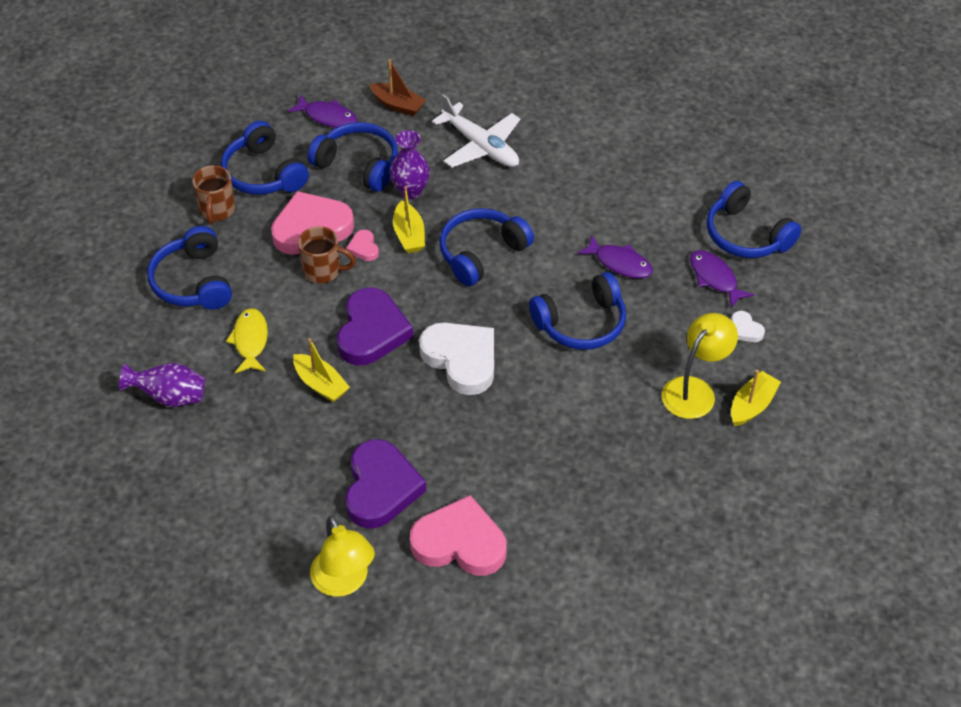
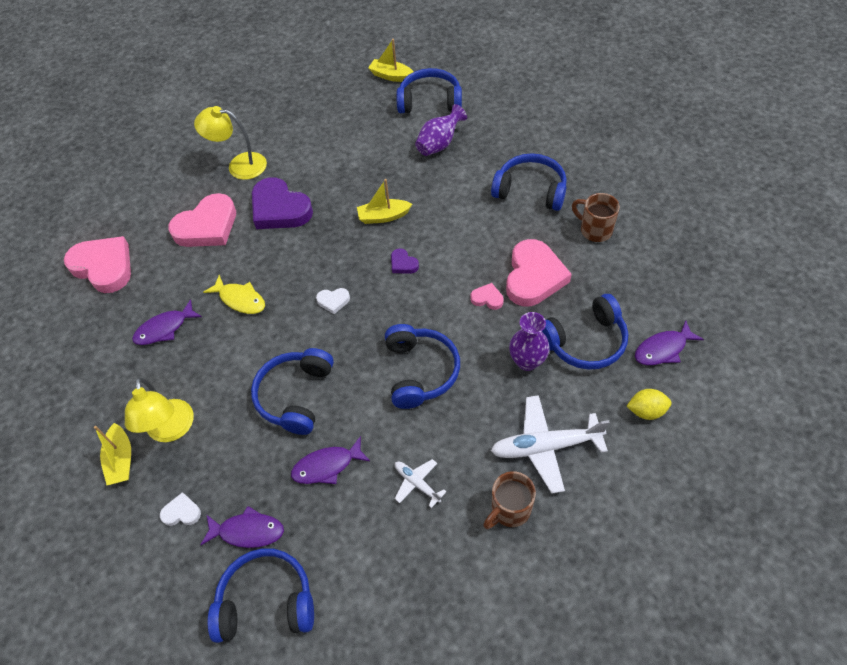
camera: 130 degrees right, 5 degrees up
(250, 341) = (451, 198): yellow fish -> yellow fish (240, 299)
(263, 173) = (618, 274): blue headphones -> blue headphones (430, 101)
(323, 271) = (483, 264): brown mug -> brown mug (509, 510)
(372, 331) = (403, 264): purple heart -> purple heart, size x0.44
(398, 105) = (646, 411): brown boat -> yellow lemon
(409, 235) = (478, 334): yellow boat -> yellow boat (391, 76)
(461, 359) = (333, 301): white heart -> white heart, size x0.44
(580, 202) = (417, 483): none -> white plane
(594, 603) = (104, 267): none -> pink heart
(611, 478) = (164, 329): none -> purple fish

